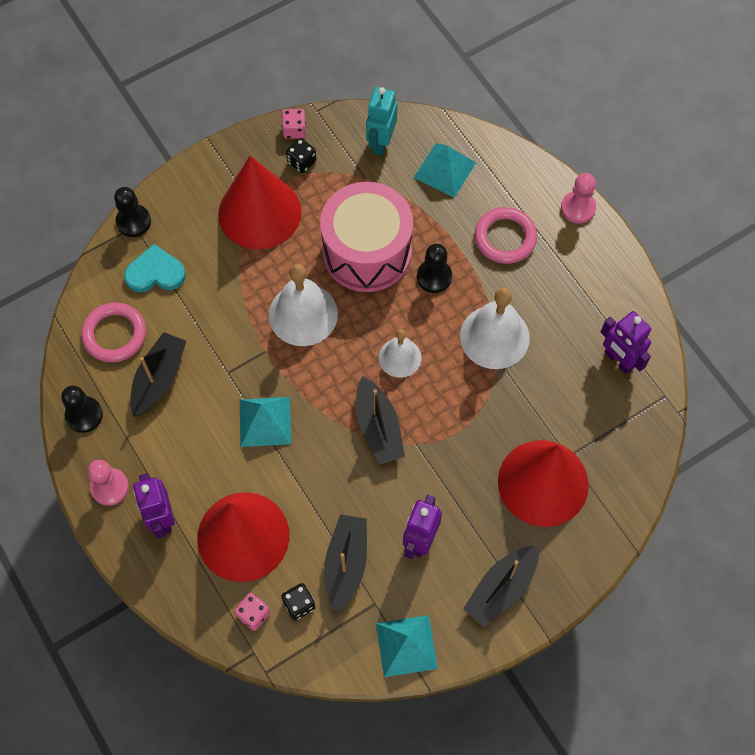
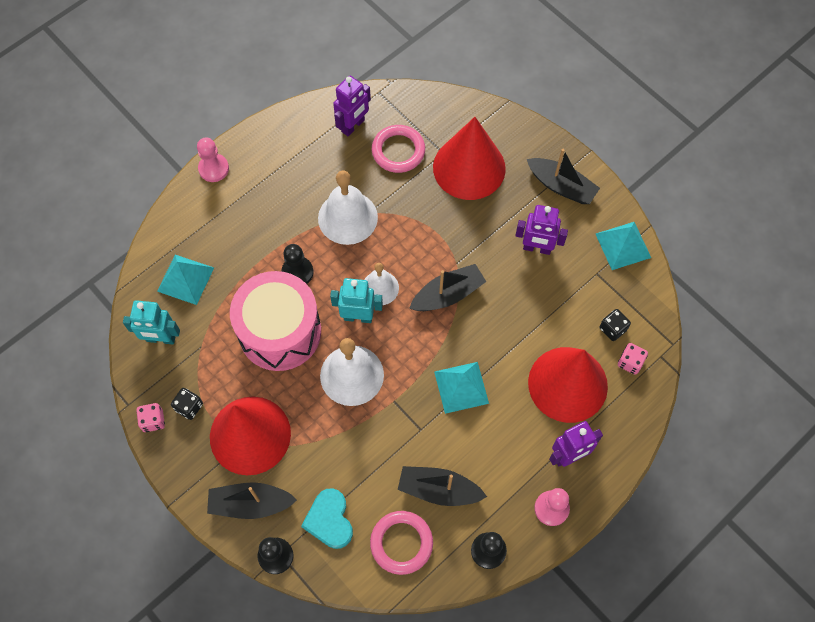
camera: 100 degrees left, 0 degrees up
(346, 564) = (570, 299): black boat -> black boat (250, 504)
(369, 330) = (358, 317): none -> turquoise robot
(505, 238) = (250, 221): pink ring -> pink ring (398, 151)

